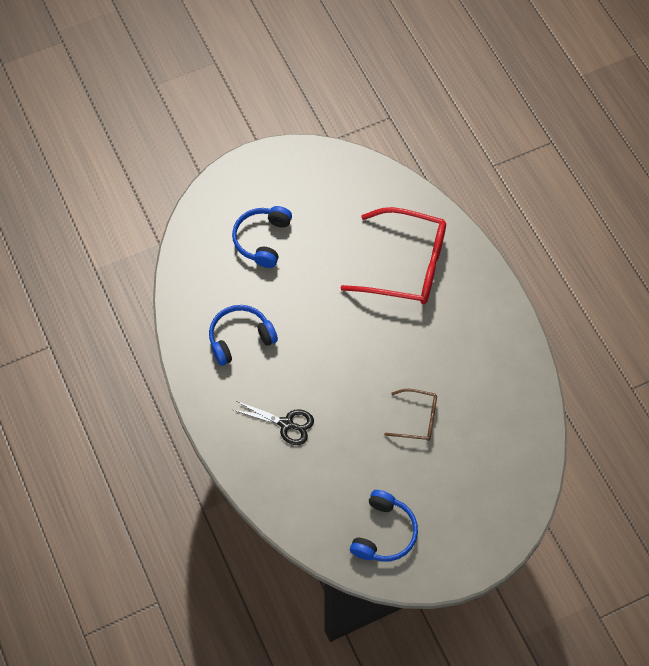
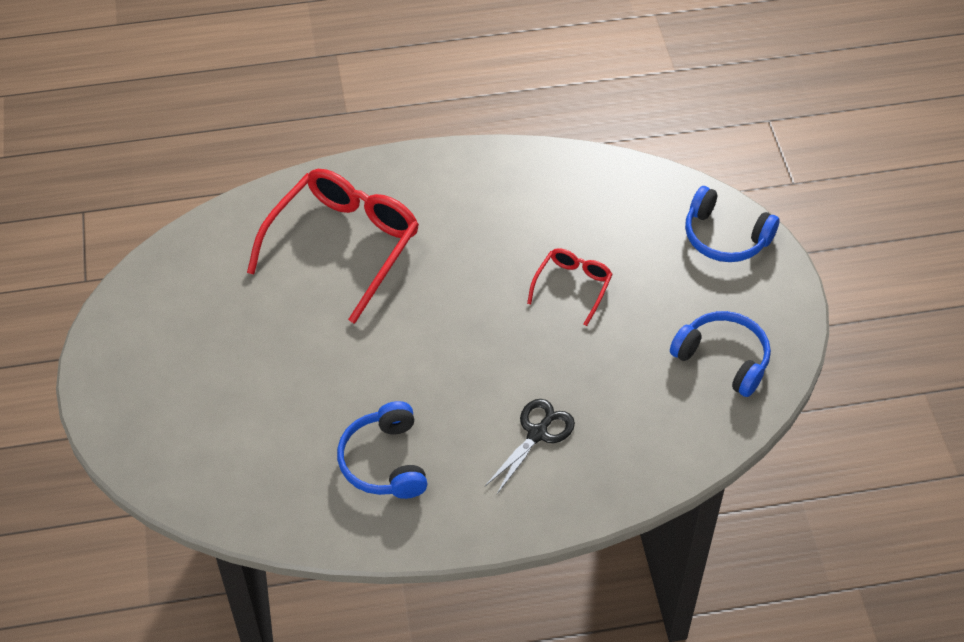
camera: 75 degrees left, 10 degrees down
(262, 240) = (234, 400): blue headphones -> blue headphones (725, 237)
(417, 419) = (572, 287): brown glasses -> red glasses

